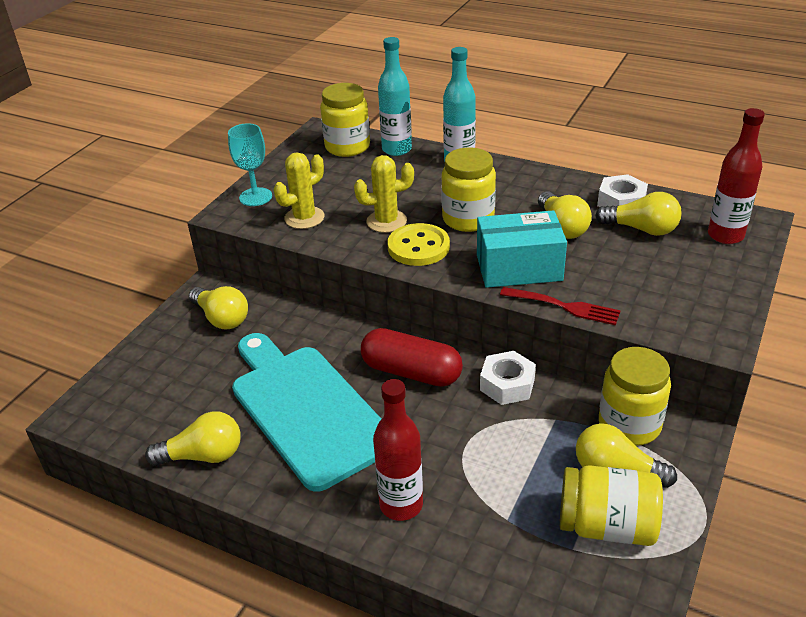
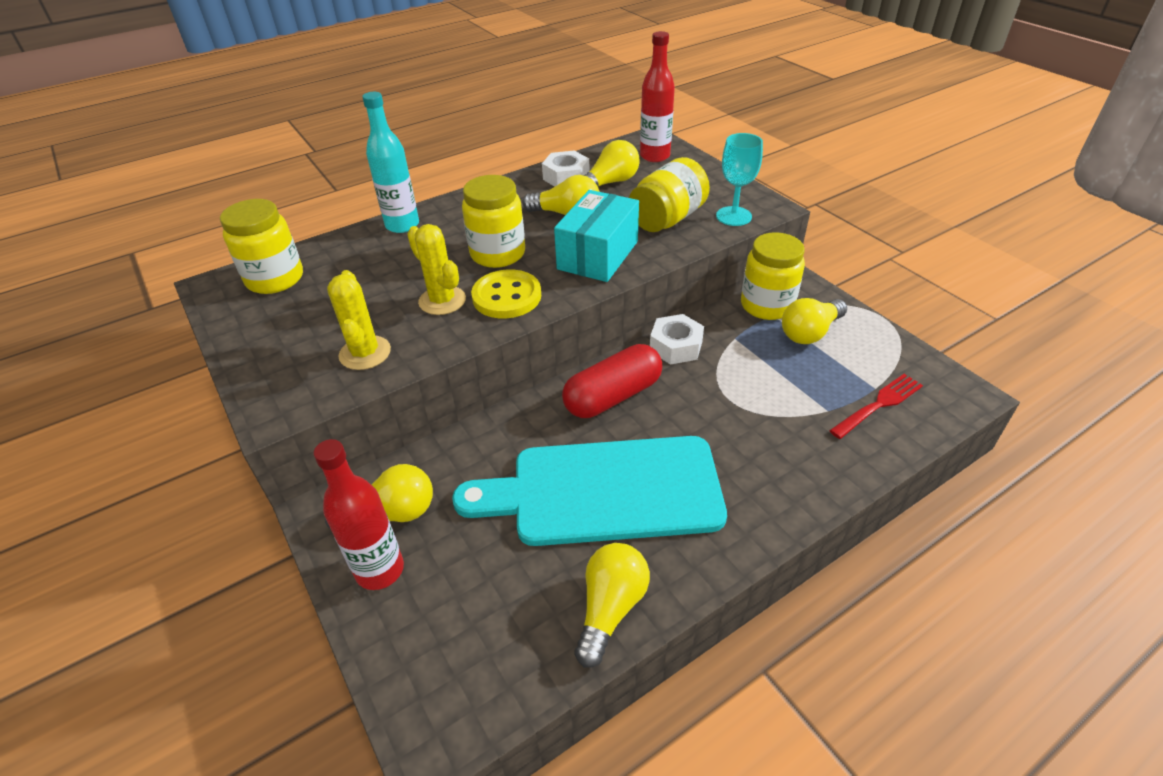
camera: 60 degrees left, 5 degrees up
(255, 197) = (273, 377): turquoise goblet -> turquoise goblet (733, 216)
(386, 221) = (442, 301): yellow cactus -> yellow cactus turned 60 degrees counterclockwise
(397, 149) = (328, 251): turquoise bottle -> none
(401, 505) = (776, 469): red bottle -> red bottle (380, 570)
(563, 306) = (670, 254): red fork -> red fork (878, 405)
(606, 526) = (861, 361): yellow jar -> yellow jar (667, 219)

